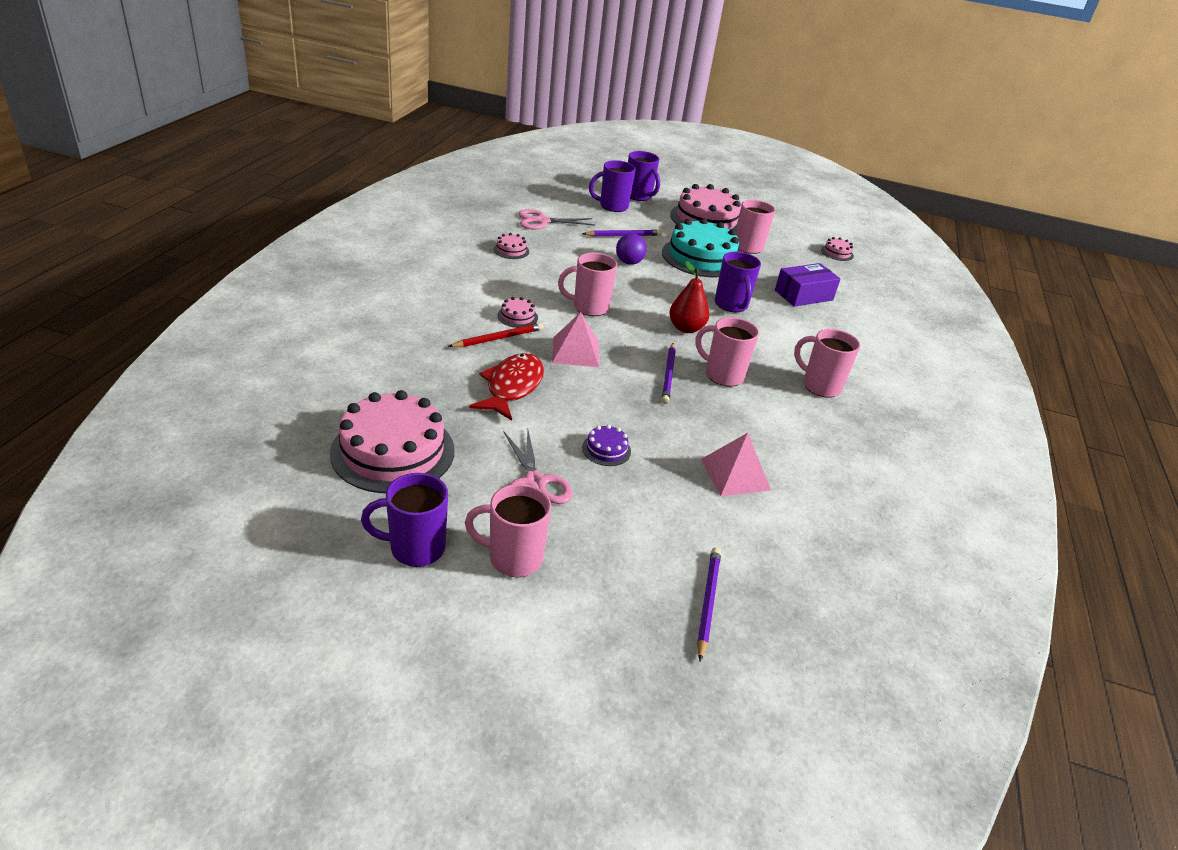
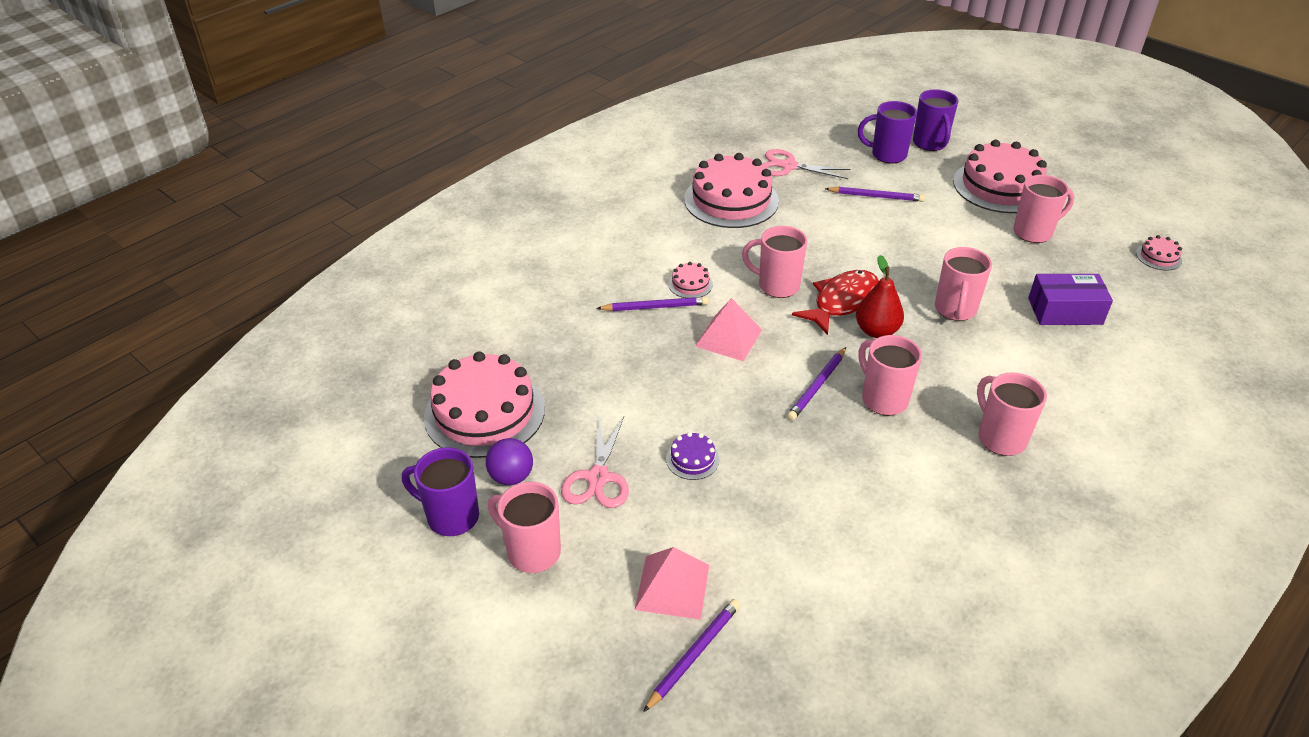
camera: 30 degrees right, 5 degrees up
(498, 338) = (655, 307): red pencil -> purple pencil
(511, 250) = (731, 200): pink cake -> pink cake, size x2.34
(512, 387) = (636, 367): red fish -> red fish (842, 302)
(629, 262) = (860, 234): purple ball -> purple ball (511, 477)
(701, 257) = (958, 239): turquoise cake -> none
(731, 305) = (955, 310): purple mug -> pink mug
(735, 474) = (817, 522): pink pyramid -> pink pyramid (672, 586)

